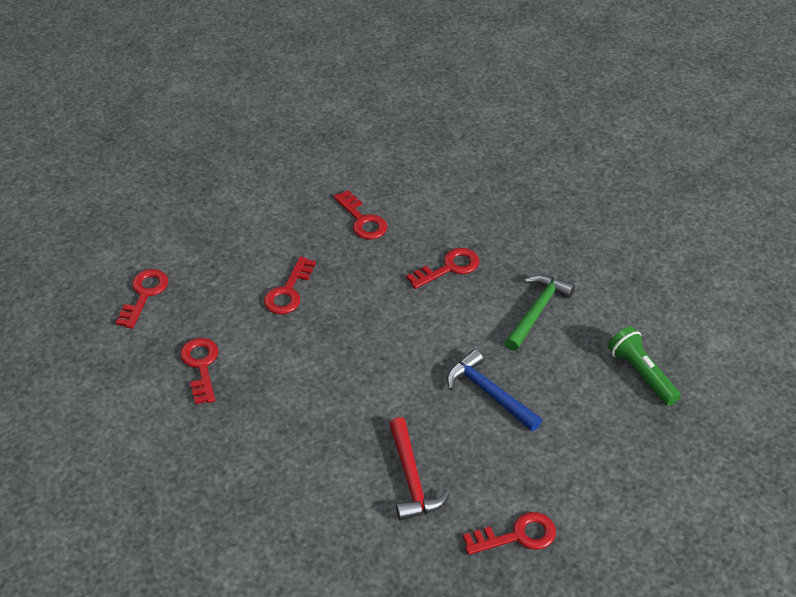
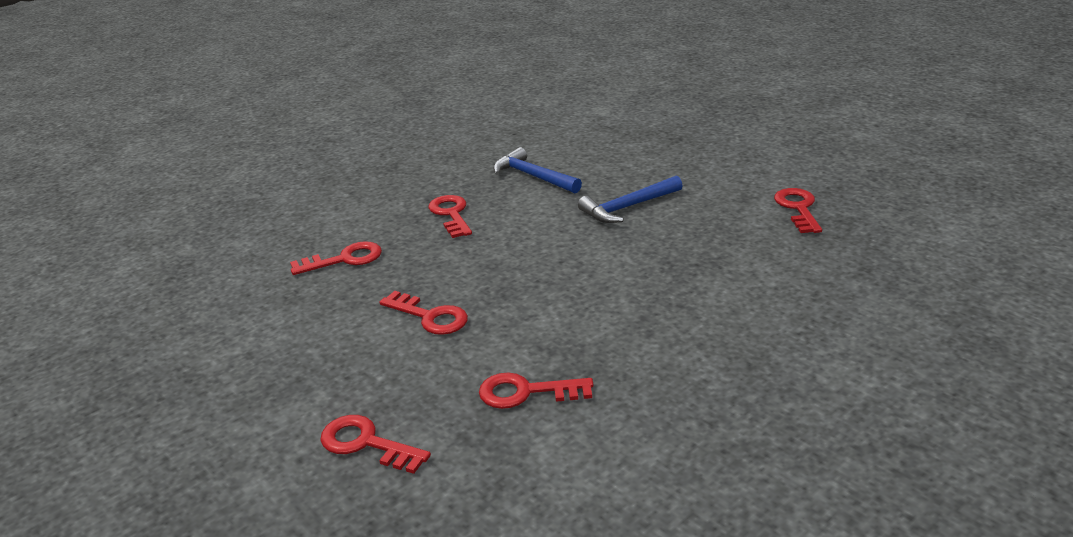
camera: 75 degrees left, 15 degrees down
(412, 479) = (728, 255): red hammer -> none
(537, 311) = (533, 176): green hammer -> blue hammer
(641, 374) = (626, 141): green flashlight -> none

